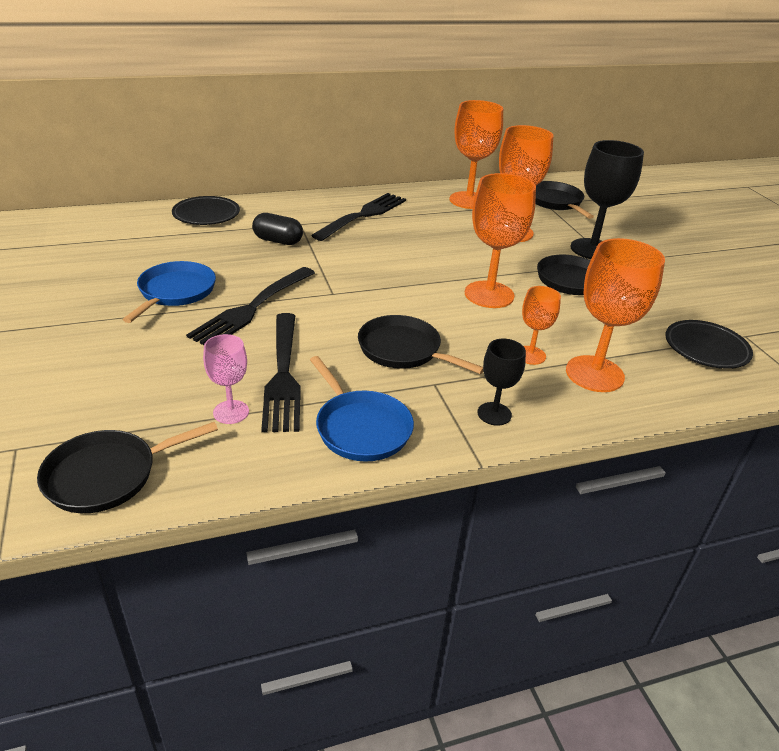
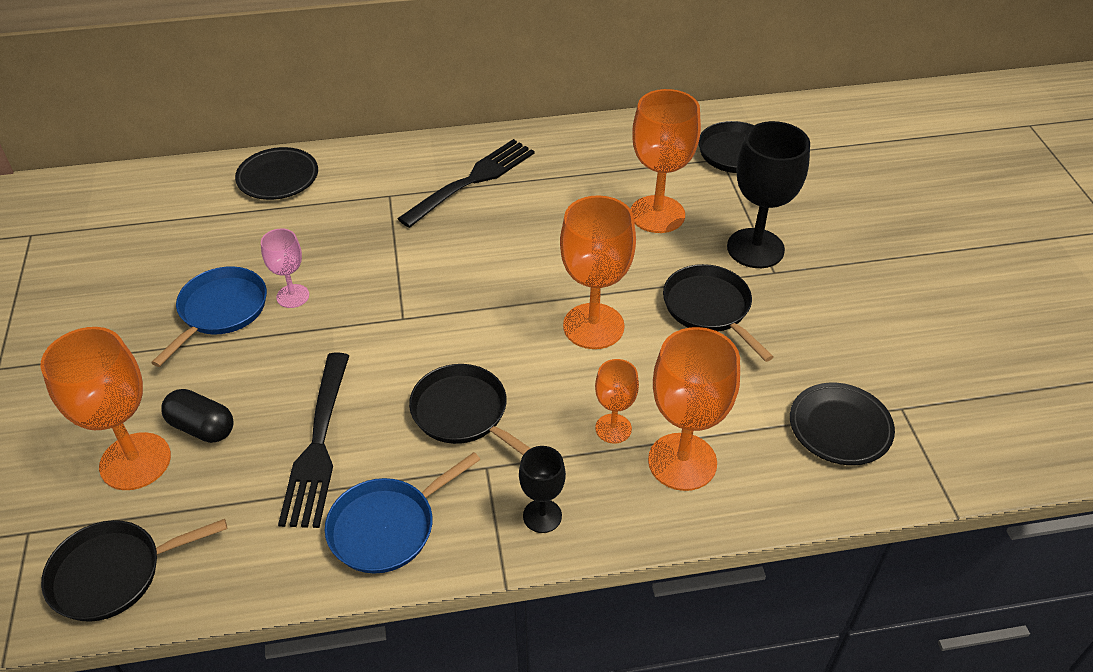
camera: 10 degrees right, 10 degrees up
(231, 412) = (251, 496): pink goblet -> pink goblet (293, 296)
(252, 308) = (304, 339): black fork -> none
(278, 241) = (356, 226): black capsule -> black capsule (202, 427)
(361, 428) = (387, 527): blue pan -> blue pan turned 75 degrees clockwise
(469, 200) = (618, 153): orange goblet -> orange goblet (135, 461)

